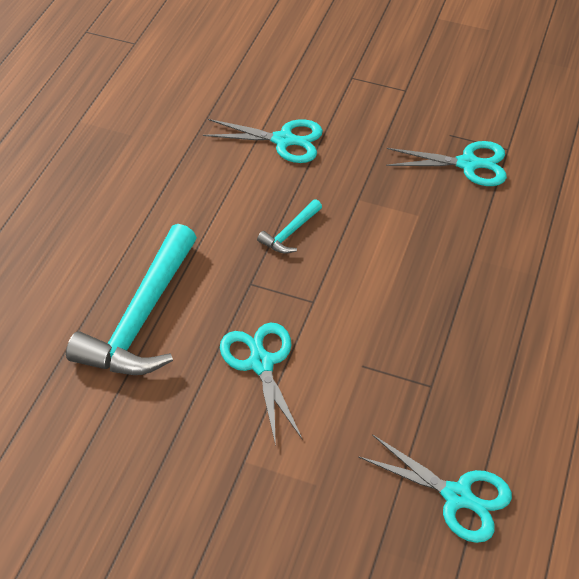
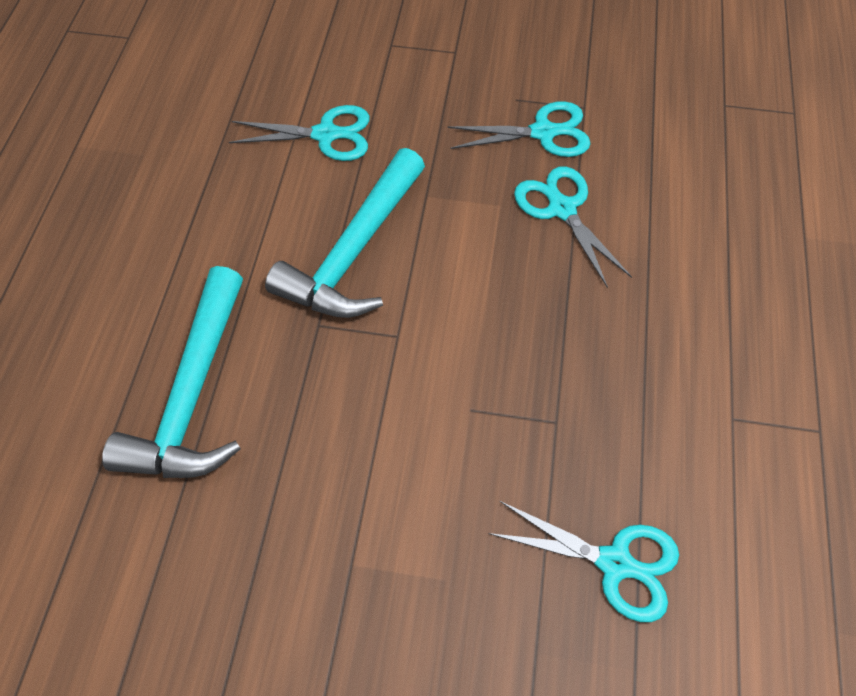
camera: 10 degrees left, 10 degrees up
(261, 363) = (349, 429): turquoise scissors -> turquoise scissors (562, 209)
(290, 233) = (354, 251): turquoise hammer -> turquoise hammer, size x2.27

